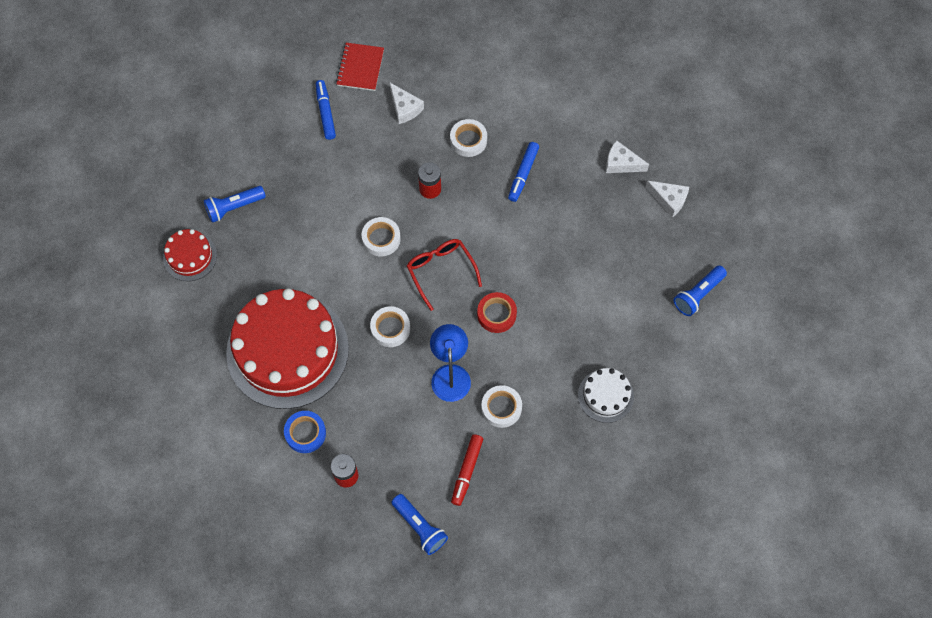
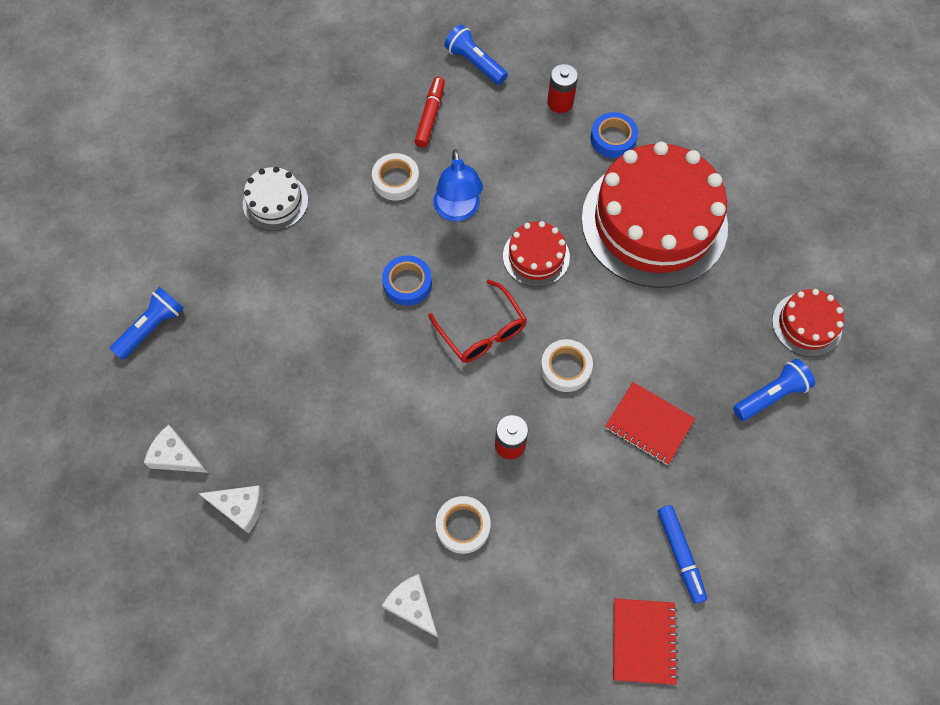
camera: 175 degrees right, 0 degrees up
(328, 194) = (649, 424): none -> red notebook
(390, 328) = (536, 256): white tape -> red cake
(405, 108) = (563, 573): white cheese -> white cheese (412, 606)
(496, 314) = (407, 283): red tape -> blue tape
(523, 174) = (381, 478): blue marker -> none

